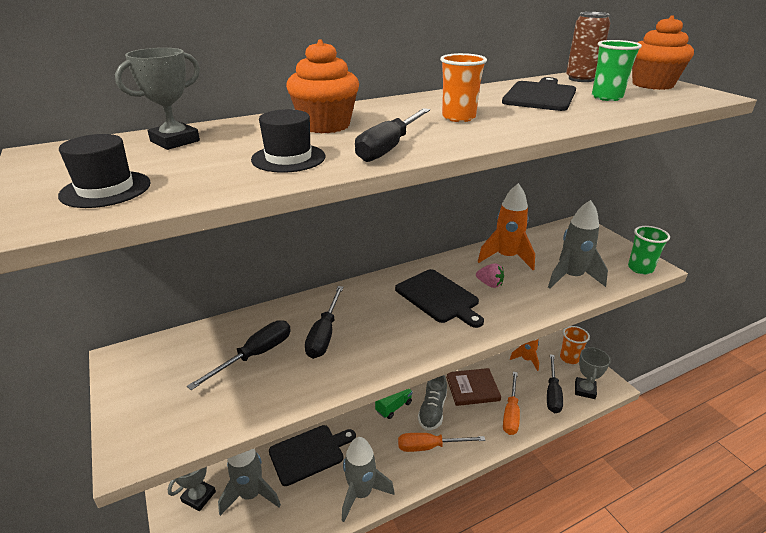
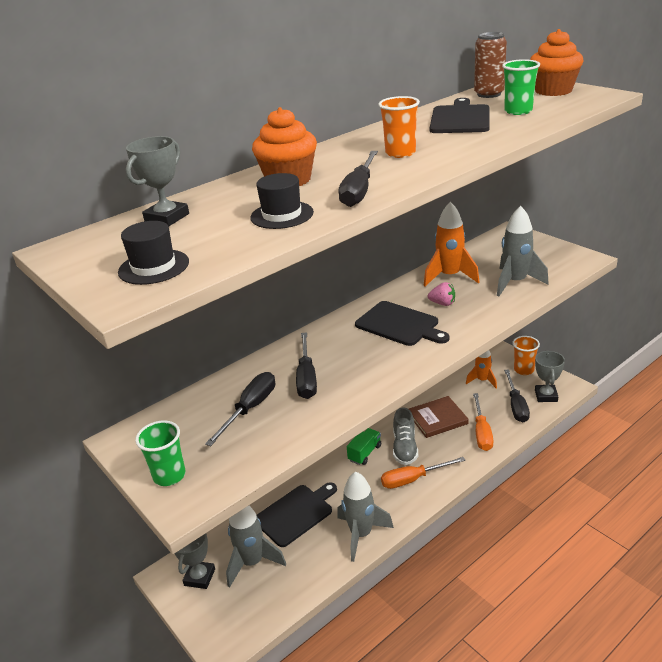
camera: 10 degrees left, 0 degrees up
(640, 268) = (575, 262): green cup -> green cup (169, 476)

